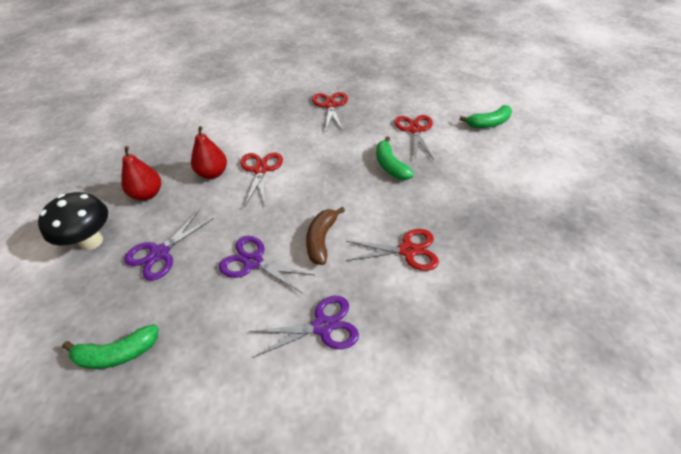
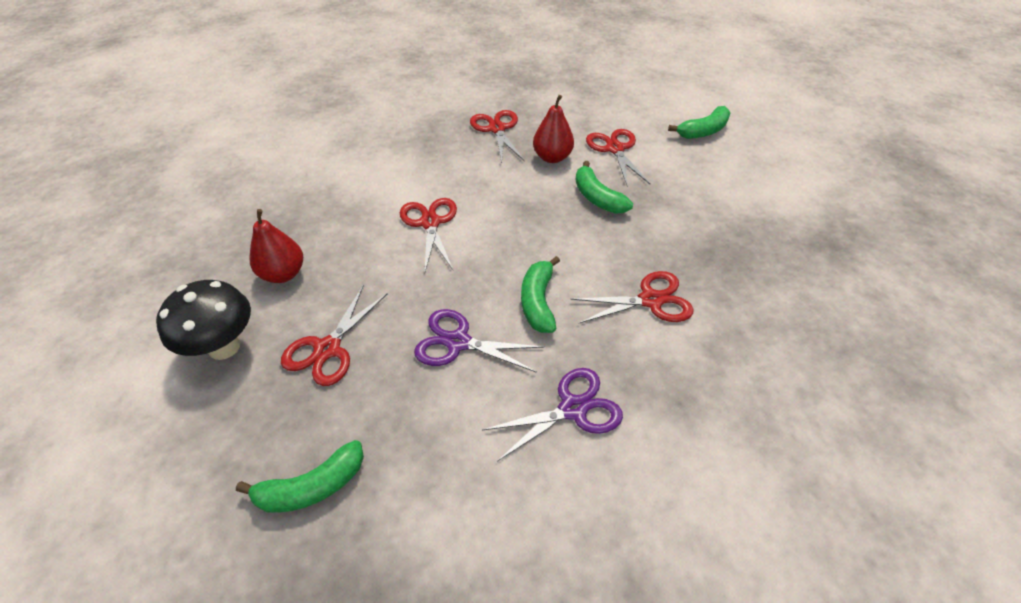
camera: 10 degrees left, 0 degrees up
(160, 253) = (327, 349): purple scissors -> red scissors
(212, 173) = (366, 235): red pear -> red pear (552, 157)
(321, 239) = (538, 302): brown banana -> green banana

